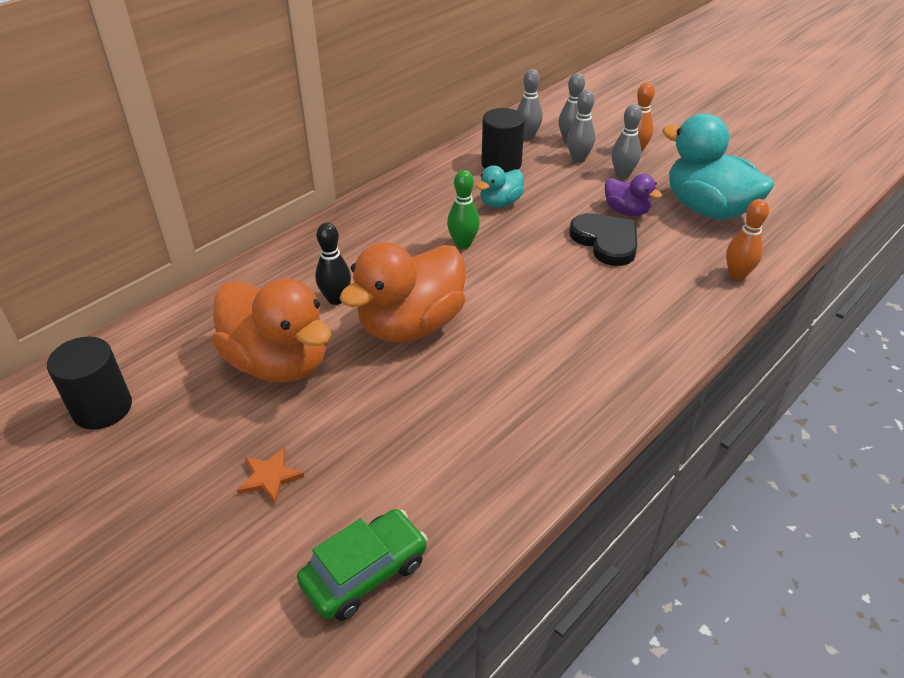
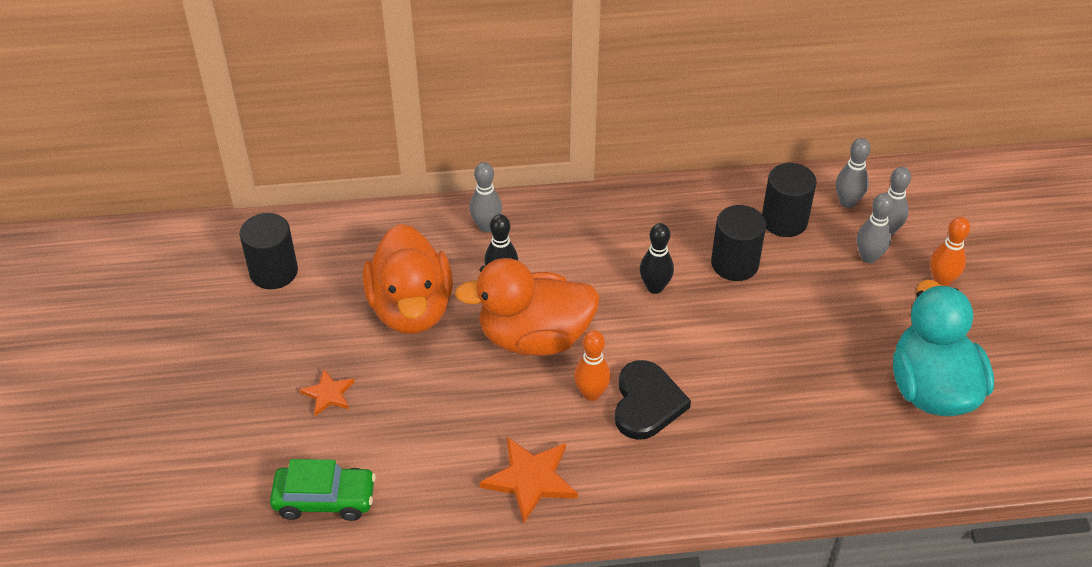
camera: 40 degrees right, 5 degrees up
(463, 244) = (655, 287): green bowling pin -> black bowling pin
(500, 203) = (734, 264): turquoise duck -> black cylinder
(529, 428) = (530, 479): none -> orange star
(606, 241) = (786, 361): black heart -> black heart (646, 403)
(622, 174) = (892, 300): grey bowling pin -> grey bowling pin (486, 226)
(626, 211) = (844, 343): purple duck -> none
(737, 274) = (868, 470): orange bowling pin -> orange bowling pin (591, 393)

